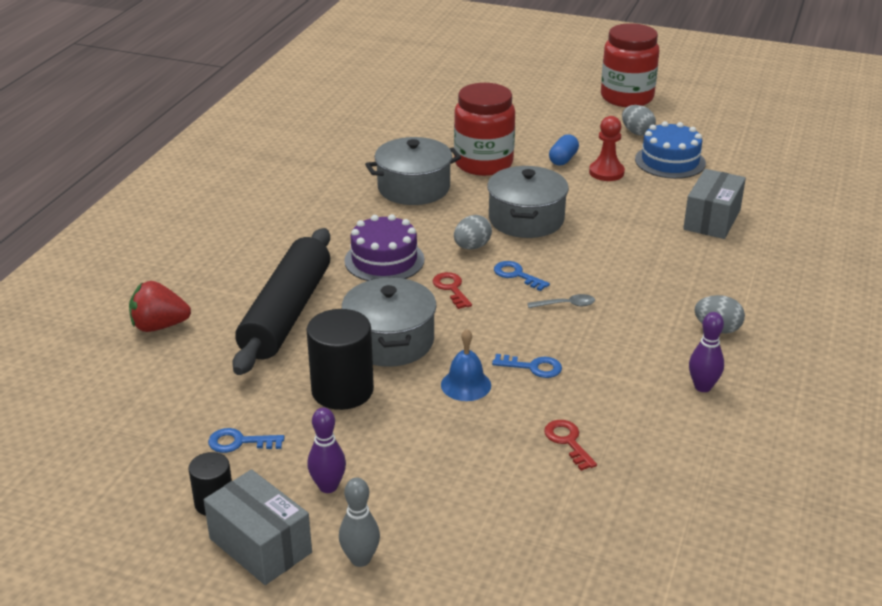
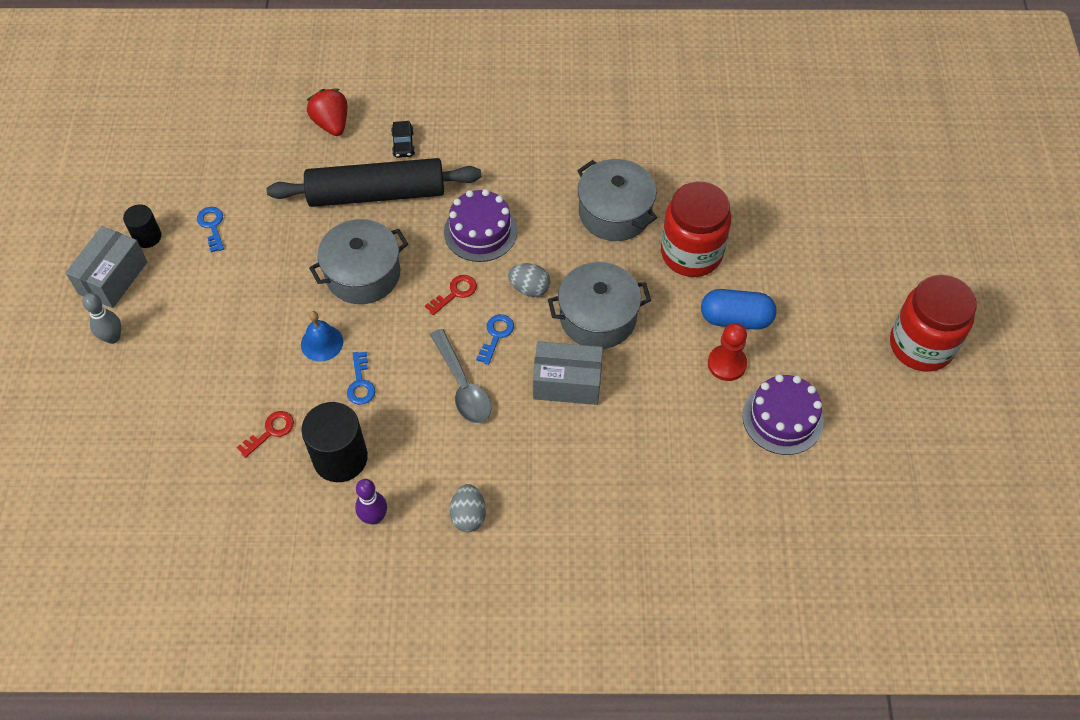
camera: 70 degrees right, 25 degrees up
(232, 284) = (403, 144): none -> black car
(328, 486) = (179, 294): purple bowling pin -> none
(342, 390) = (289, 265): black cylinder -> black cylinder (340, 458)
(563, 159) = (735, 319): blue capsule -> blue capsule, size x1.53
(566, 305) = (462, 385): grey spoon -> grey spoon, size x1.86
(637, 132) = (835, 373): grey egg -> none
(670, 161) = (782, 418): blue cake -> purple cake
(712, 220) = (671, 480): grey box -> grey box (567, 383)

